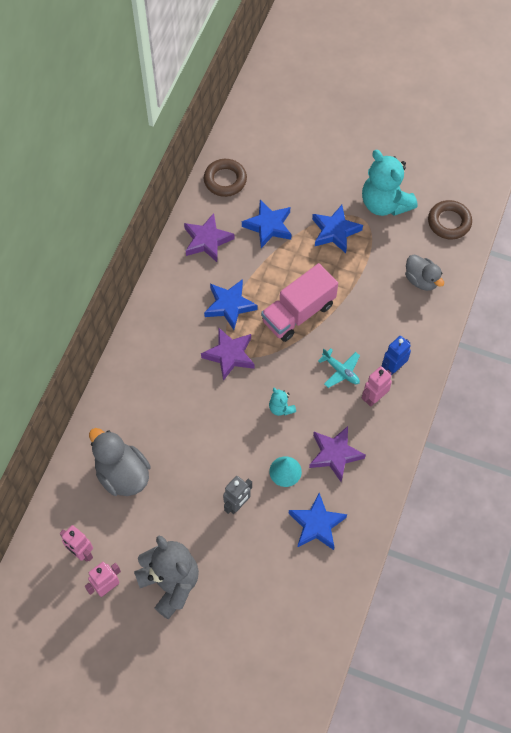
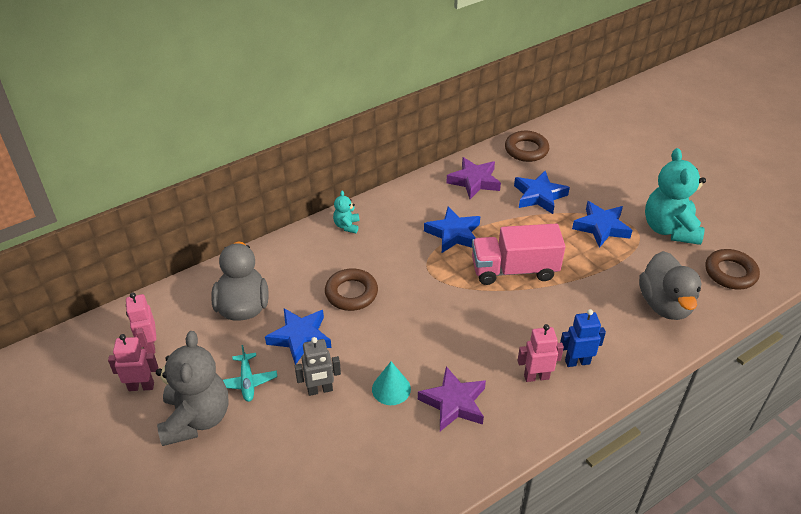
camera: 35 degrees right, 20 degrees down
(194, 410) = (351, 293): none -> brown ring
(229, 355) = (421, 269): purple star -> none
(281, 408) = (433, 334): turquoise teddy bear -> turquoise teddy bear (347, 226)
(316, 524) = (381, 455): blue star -> blue star (300, 338)
(340, 371) = (518, 336): turquoise plane -> turquoise plane (247, 381)
(421, 280) = (665, 304): grey duck -> grey duck, size x1.51

